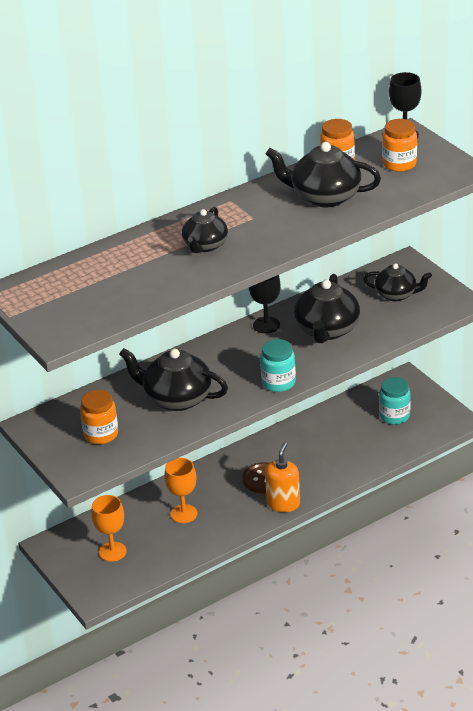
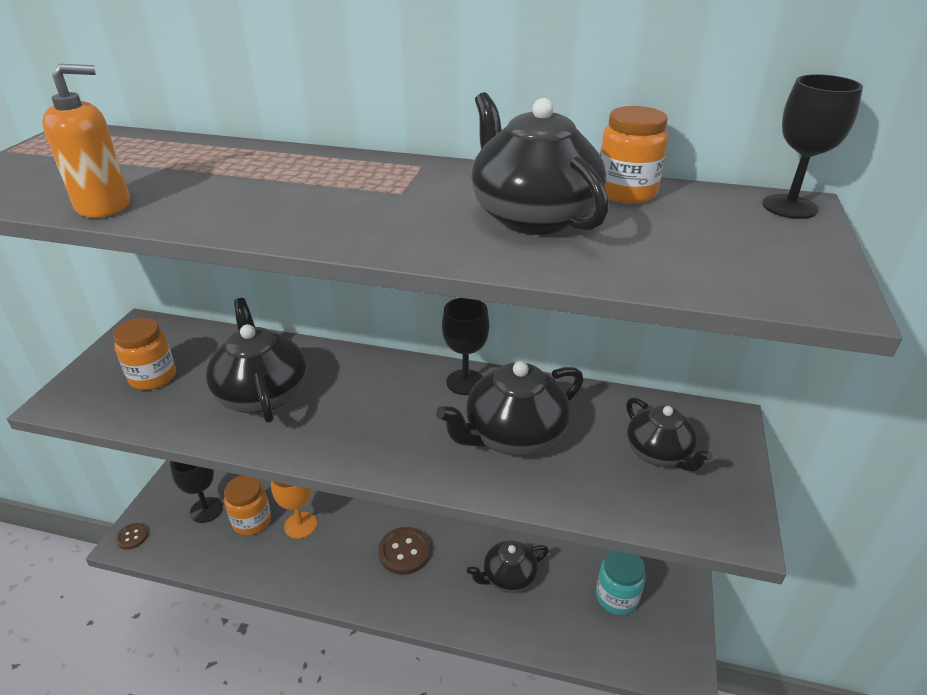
camera: 45 degrees right, 0 degrees up
(93, 594) = (132, 537): none -> brown button
(112, 552) = (206, 510): orange goblet -> black goblet
(205, 246) = (289, 190): black teapot -> black teapot (508, 577)
(278, 382) = (366, 456): turquoise jar -> none
(283, 503) = (381, 597): orange soap dispenser -> orange soap dispenser (103, 205)
(399, 164) = (719, 233): orange jar -> orange jar (252, 521)

